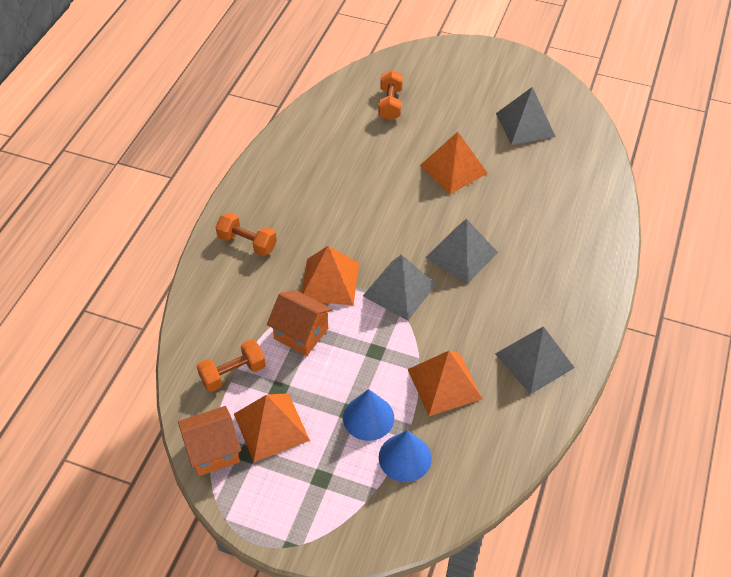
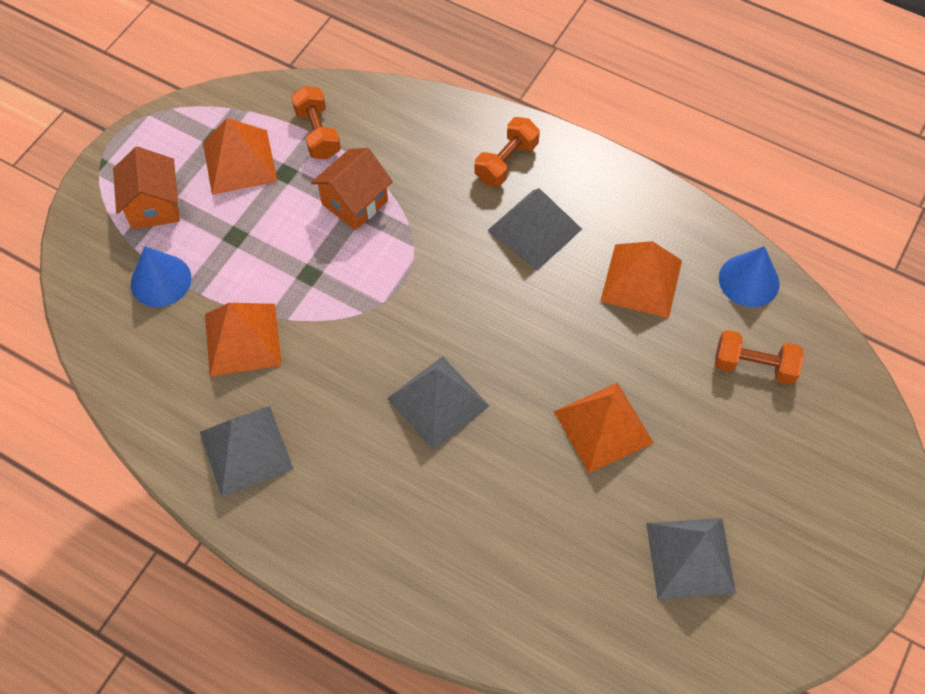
camera: 100 degrees right, 10 degrees up
(213, 451) = (227, 109): orange house -> orange house (154, 206)
(330, 281) = (426, 241): orange pyramid -> orange pyramid (641, 280)
(368, 417) = (222, 253): blue cone -> blue cone (749, 280)
(399, 290) = (395, 316): grey pyramid -> grey pyramid (534, 229)

